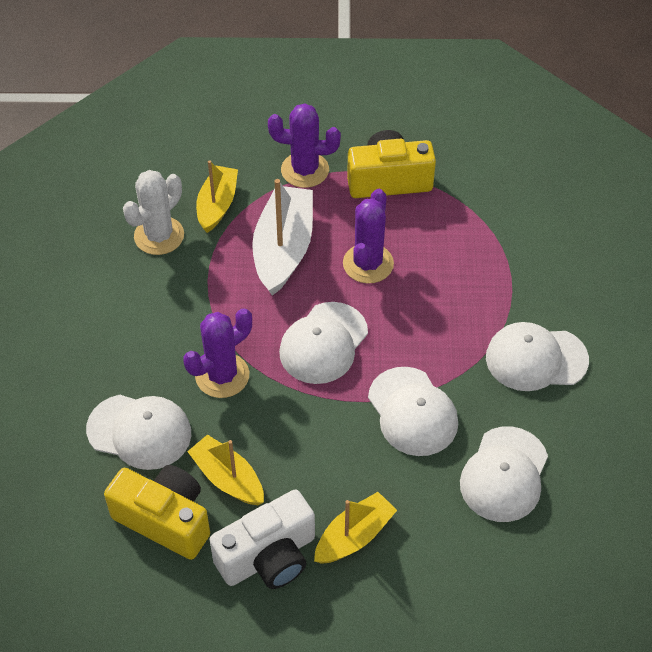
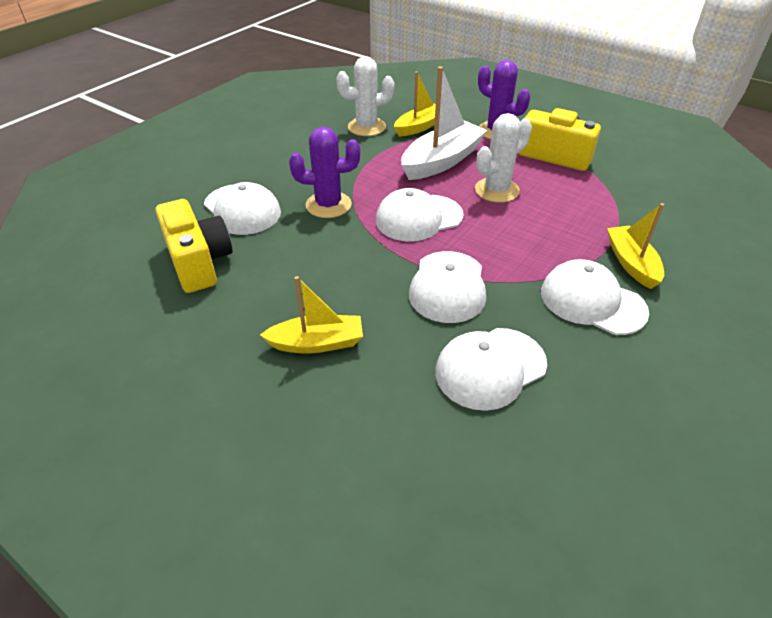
camera: 35 degrees right, 10 degrees down
(228, 478) = (267, 260): yellow boat -> yellow boat (631, 263)
(268, 557) = (239, 321): white camera -> none
(368, 264) = (496, 190): purple cactus -> white cactus

